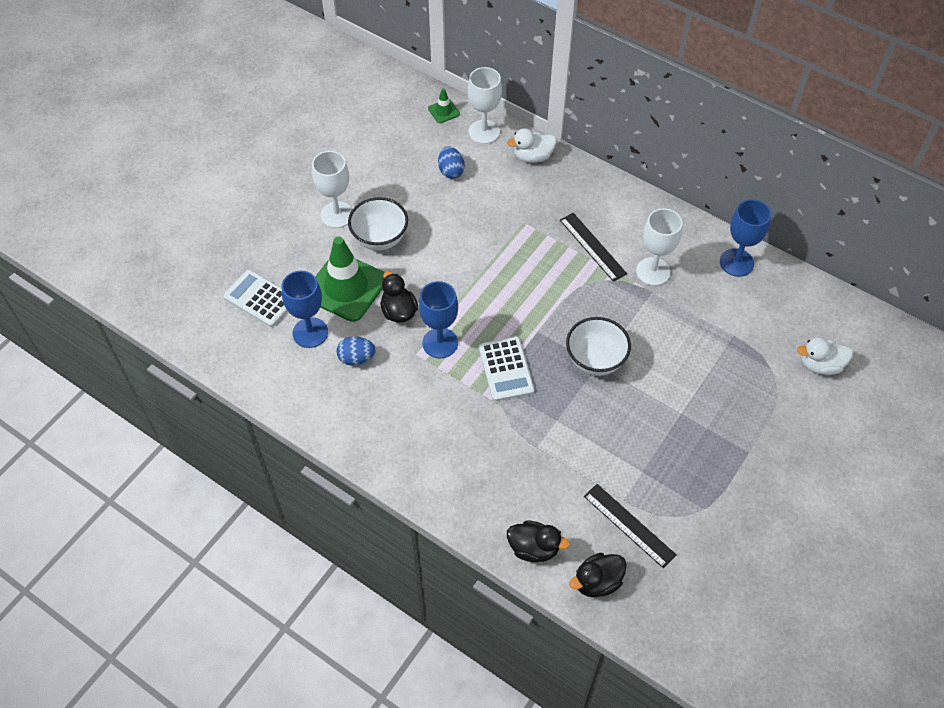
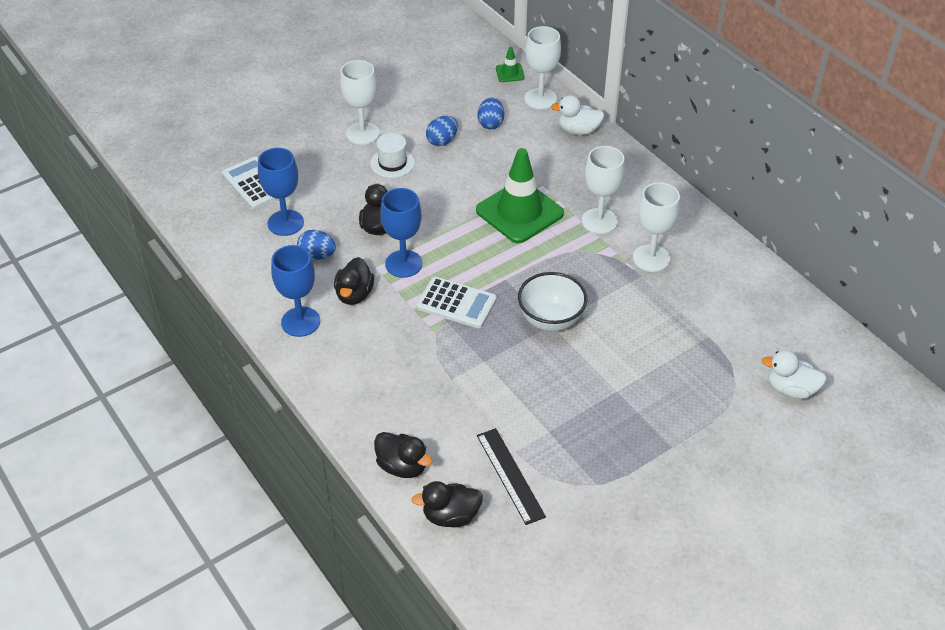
camera: 20 degrees right, 10 degrees down
(346, 287) = (339, 194): green traffic cone -> green traffic cone (519, 212)
(380, 239) = (392, 163): white bowl -> white hat
(410, 389) = (354, 294): none -> black duck
(415, 202) = (442, 141): none -> blue egg
(506, 369) = (456, 303): white calculator -> white calculator turned 75 degrees counterclockwise
(592, 246) = (599, 221): black ruler -> white goblet
(736, 262) = (745, 273): blue goblet -> blue goblet (300, 322)

